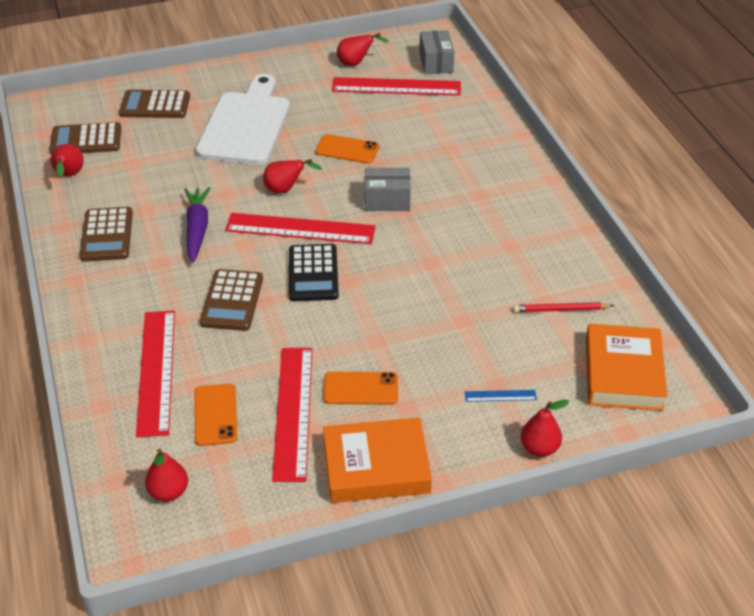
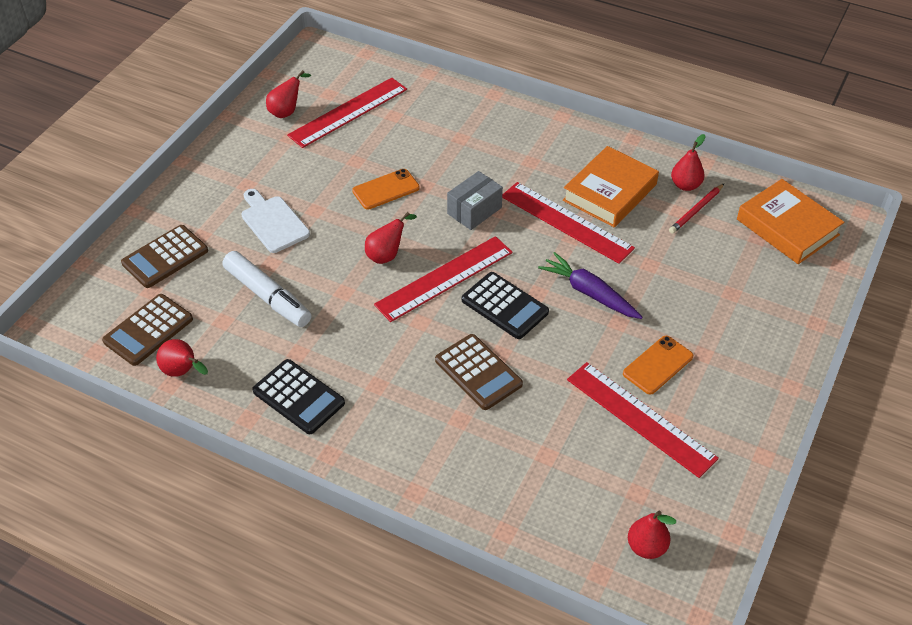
camera: 45 degrees left, 5 degrees up
(107, 235) = (298, 397): brown calculator -> black calculator
(156, 371) = (505, 470): red ruler -> red ruler (566, 222)
(177, 165) = (267, 296): none -> white marker
(197, 229) = (365, 337): purple carrot -> purple carrot (589, 293)
(215, 415) = (594, 465): orange phone -> none
(246, 125) = (273, 222): white cutting board -> white cutting board, size x0.57
(376, 466) = (742, 410): orange book -> orange book (609, 192)
(436, 63) = (350, 73): grey box -> none
(500, 396) = (744, 299): blue ruler -> none
(539, 448) = (811, 316): red pear -> red pear (685, 185)

